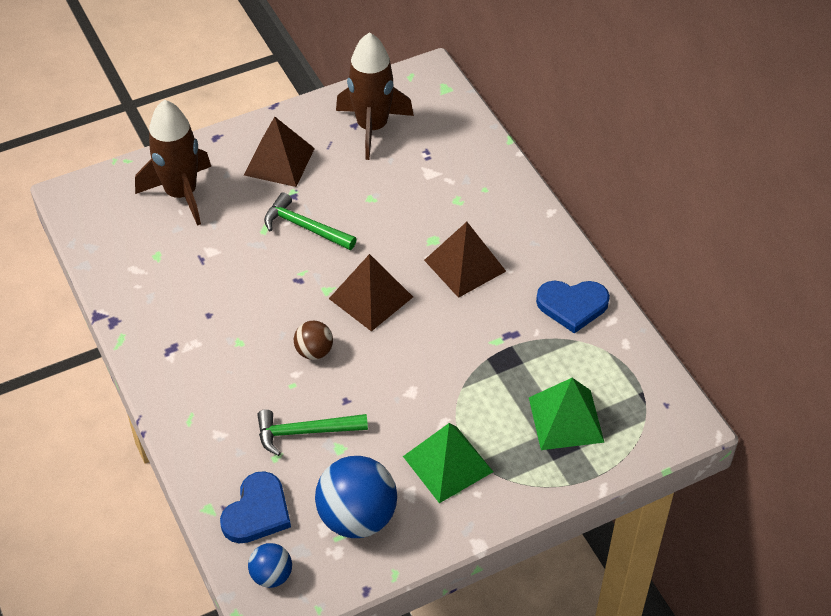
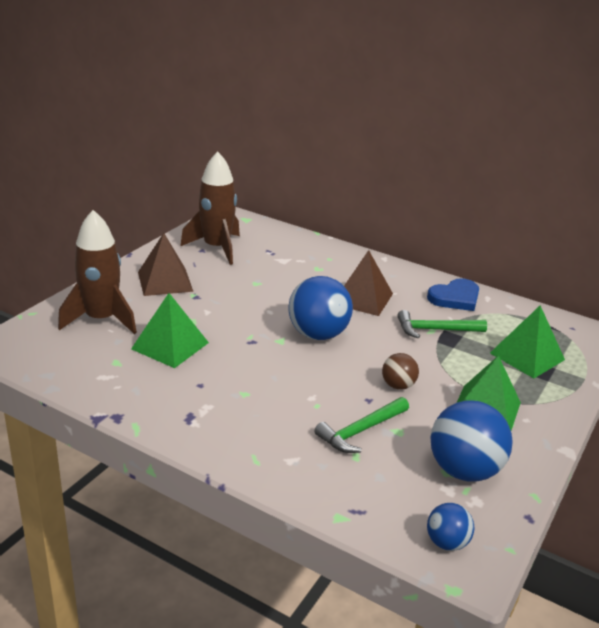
camera: 35 degrees left, 20 degrees down
(218, 254) = (170, 345): none -> green pyramid
(257, 512) = (383, 501): blue heart -> none
(305, 227) = (224, 311): green hammer -> green hammer (435, 330)
(314, 351) = (311, 379): brown ball -> brown ball (398, 385)
(370, 297) = (318, 334): brown pyramid -> blue ball

